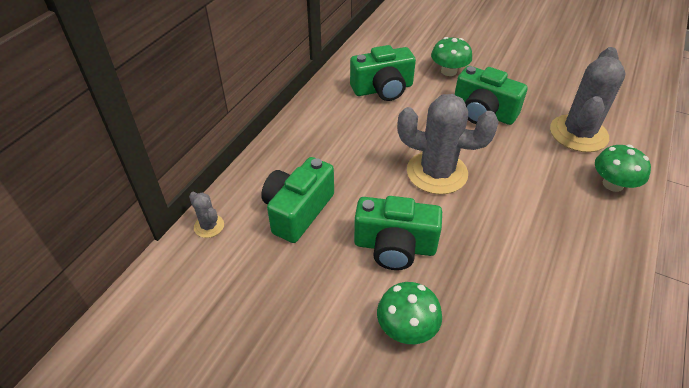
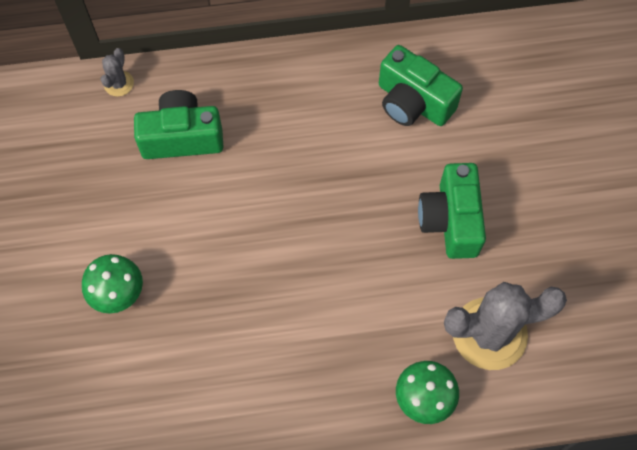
camera: 55 degrees right, 20 degrees up
(394, 246) = (195, 238): green camera -> none
(437, 172) = (316, 223): grey cactus -> none
(449, 71) = (503, 148): green mushroom -> none

